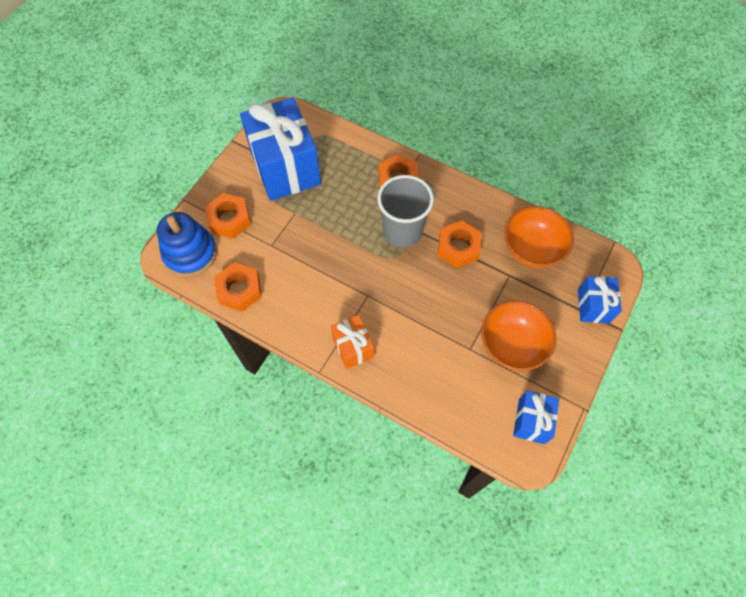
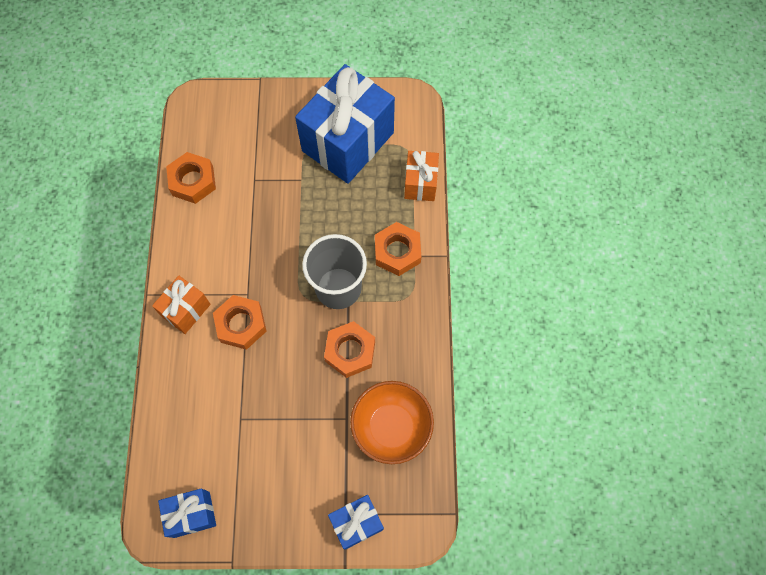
camera: 60 degrees right, 5 degrees up
(190, 253) = (207, 119): blue stacking toy -> none
(229, 219) = (261, 129): orange nut -> orange nut (241, 324)
(353, 140) = (420, 183): none -> orange gift
(512, 345) = (265, 458): orange bowl -> none

